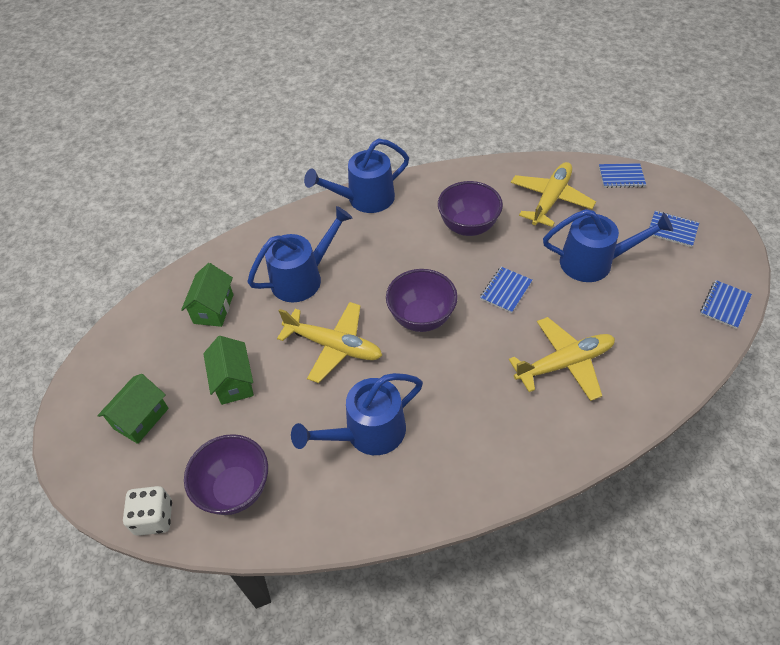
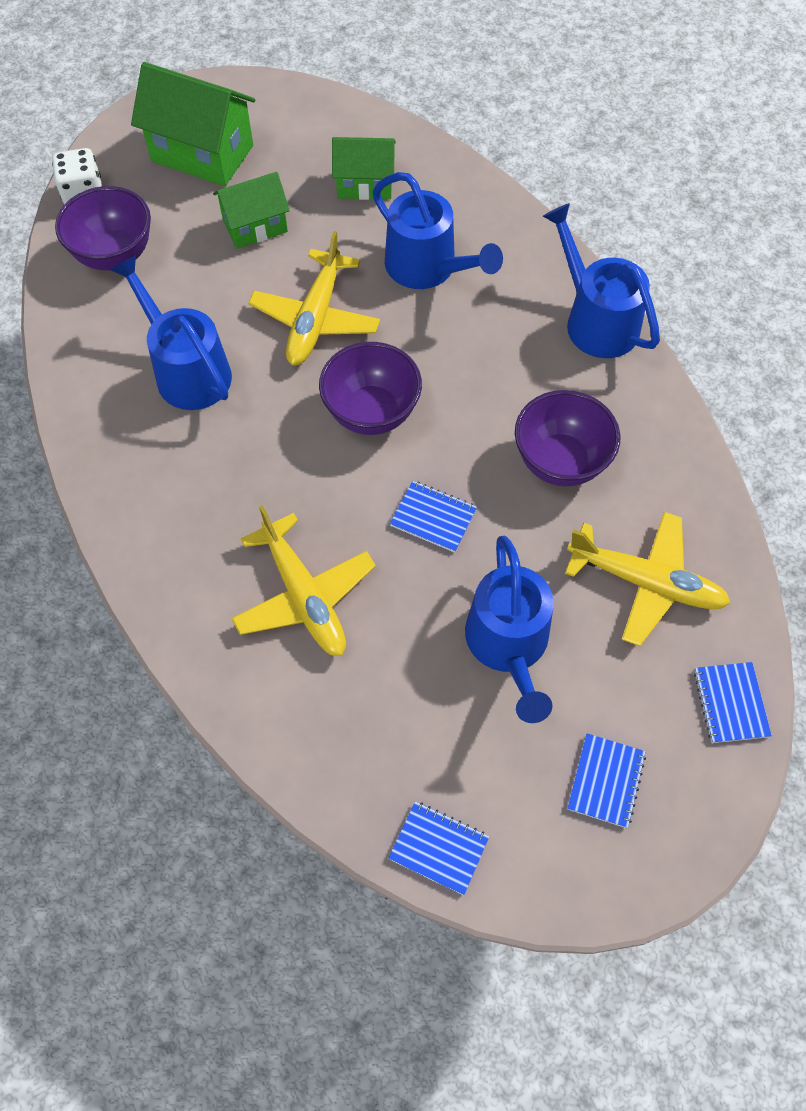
camera: 80 degrees right, 10 degrees up
(141, 418) = (202, 153): green house -> green house, size x1.60

